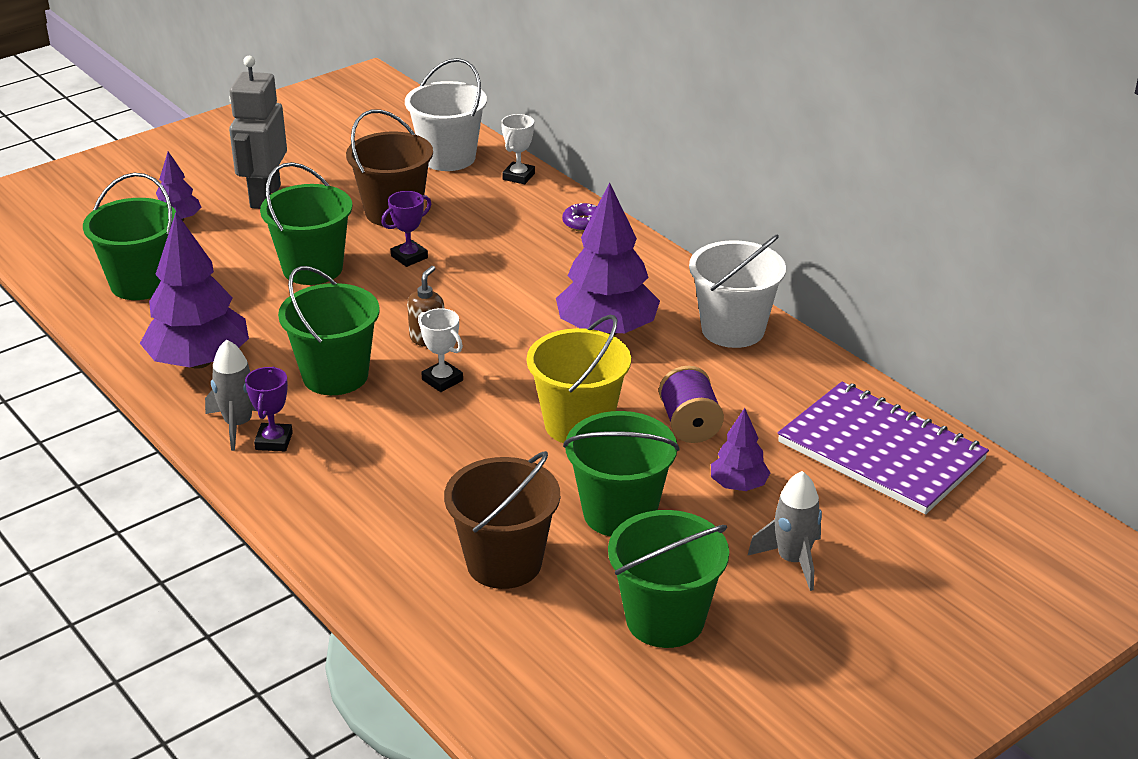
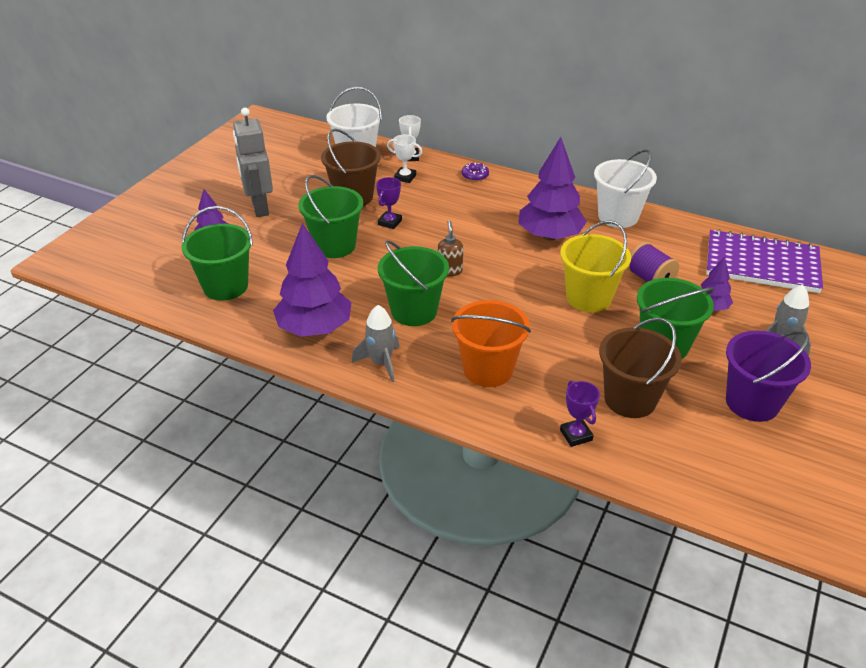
camera: 25 degrees left, 5 degrees up
(274, 441) = (414, 367): purple trophy -> purple trophy (576, 435)
(359, 472) = (488, 369): none -> orange bucket
(442, 380) = (483, 294): white trophy -> white trophy (405, 177)
(665, 620) = (752, 402): green bucket -> purple bucket

